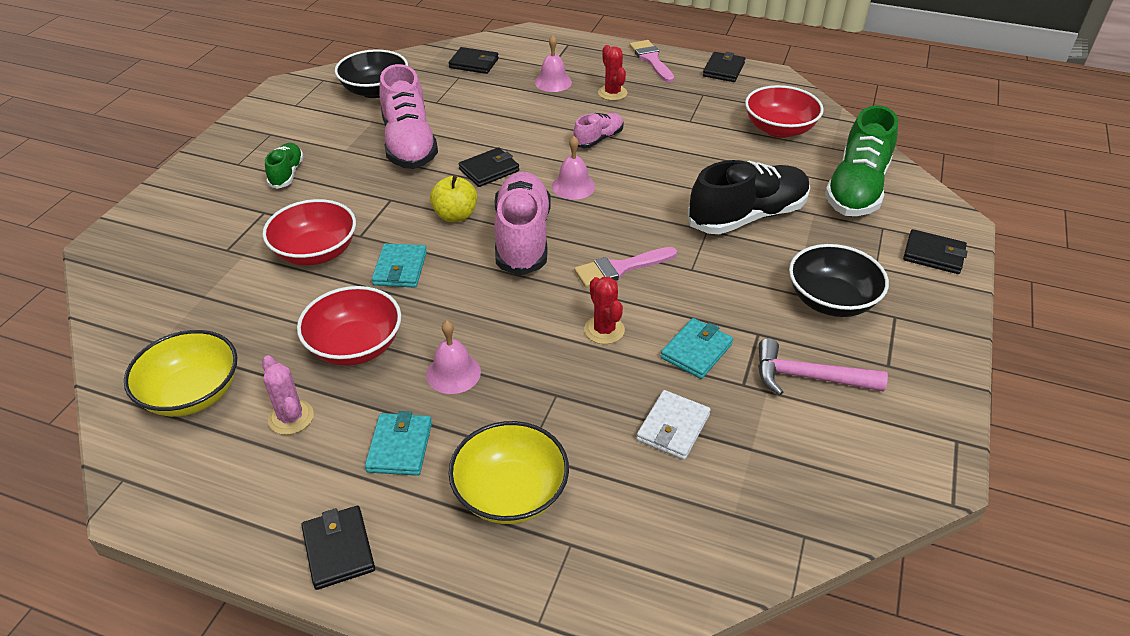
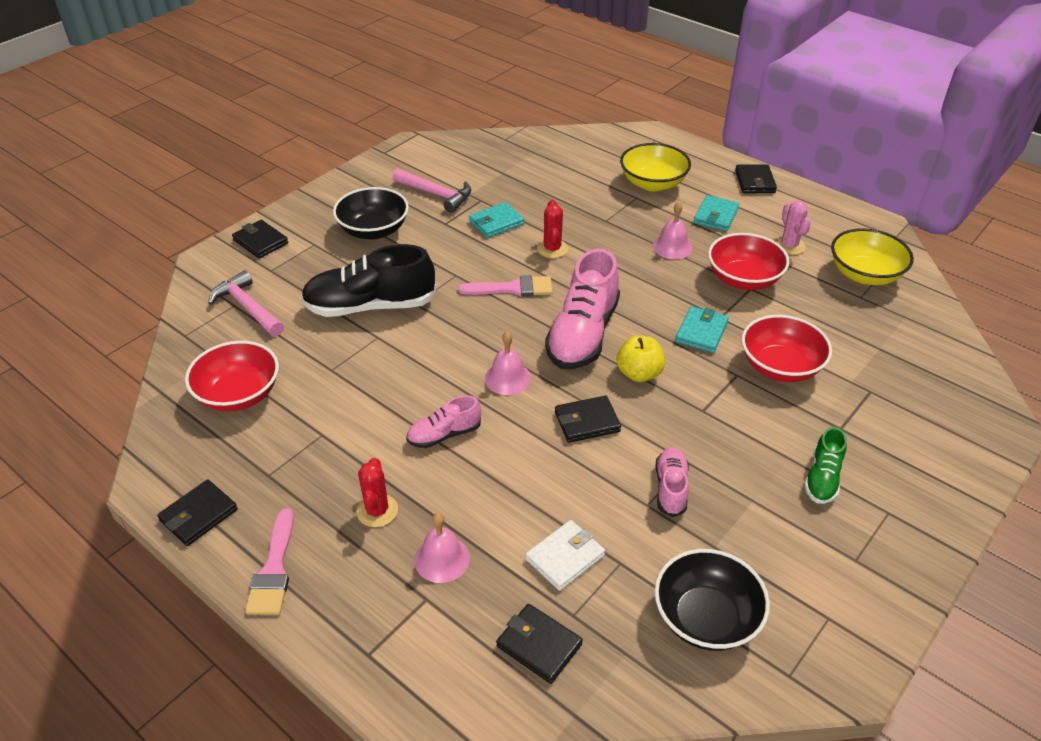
camera: 160 degrees left, 0 degrees up
(409, 144) = (670, 488): pink shoe -> pink shoe, size x0.52
(673, 427) = (541, 190): white wallet -> white wallet (565, 557)
(856, 189) = (248, 307): green shoe -> pink hammer

